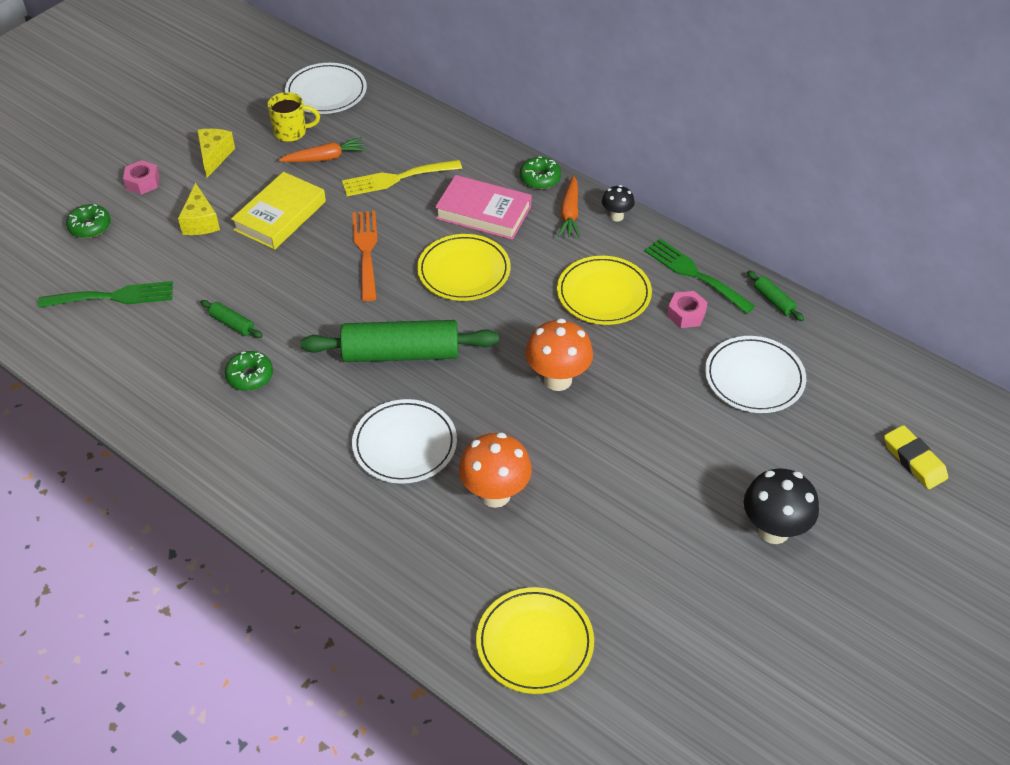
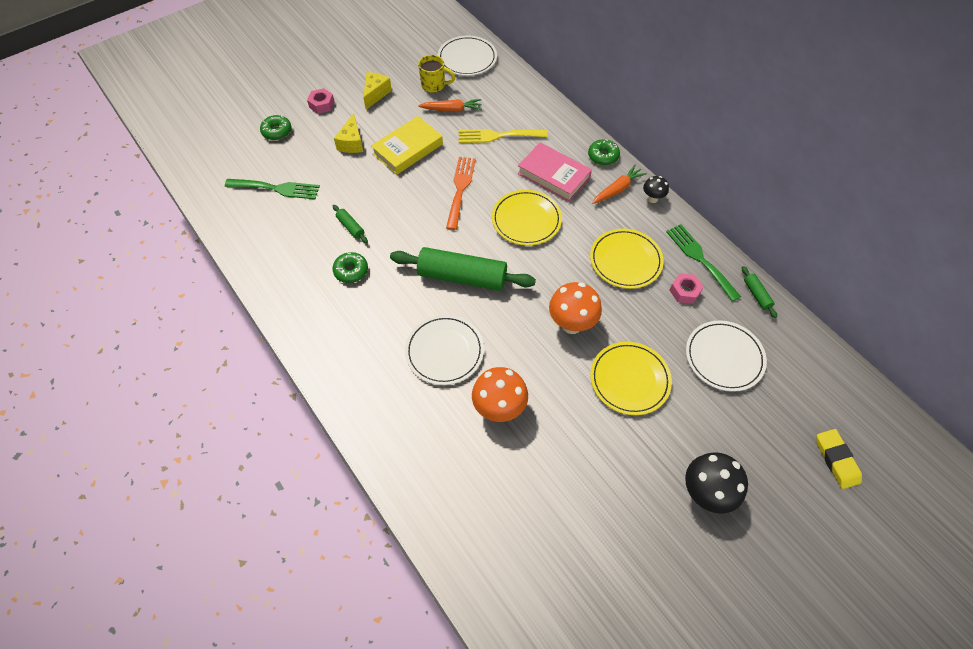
camera: 15 degrees right, 10 degrees up
(535, 643) = (494, 541): yellow plate -> yellow plate (629, 379)
(570, 213) = (617, 189): orange carrot -> orange carrot turned 150 degrees counterclockwise

